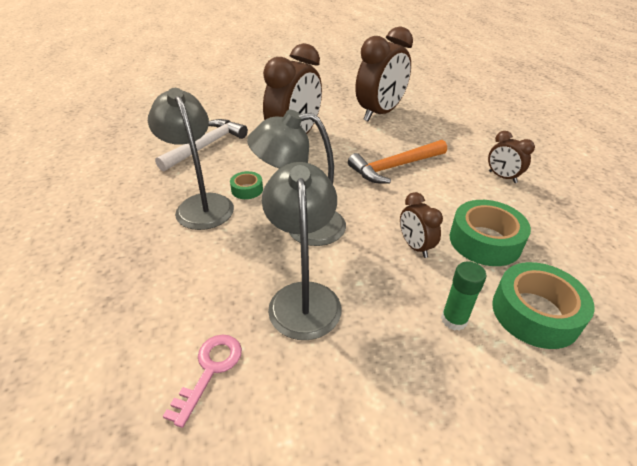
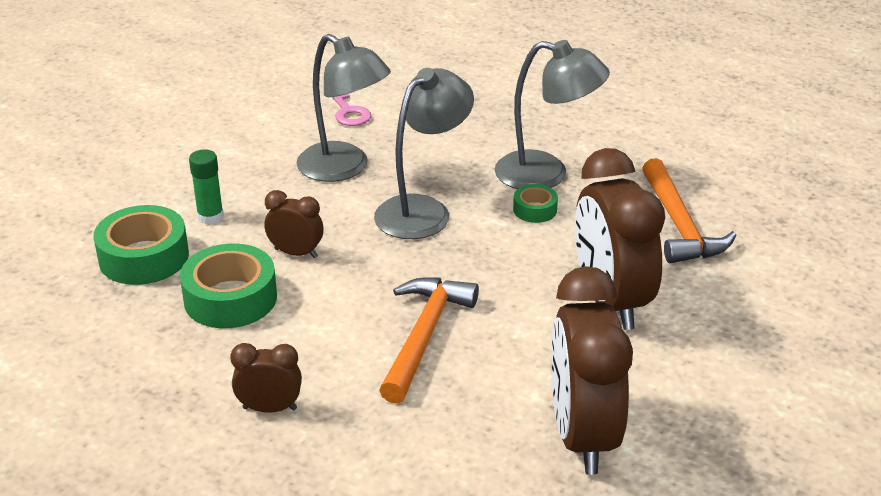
camera: 135 degrees right, 5 degrees down
(206, 146) = (679, 225): white hammer -> orange hammer

